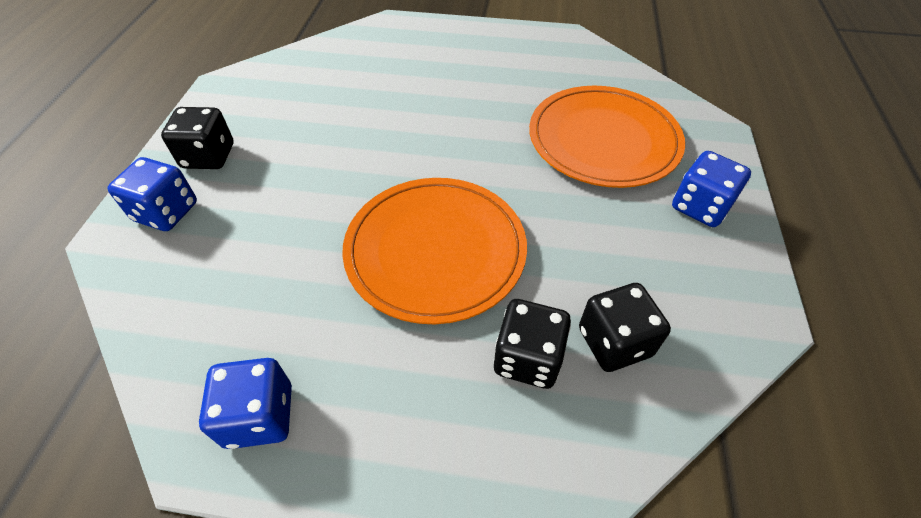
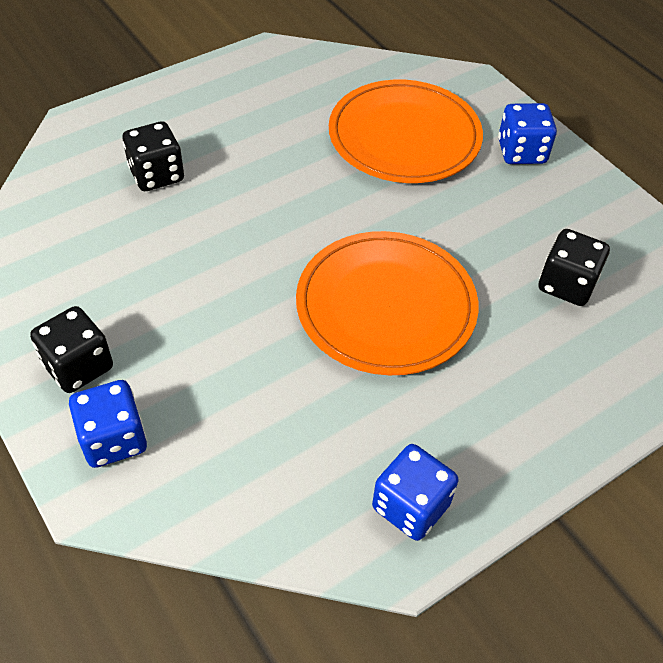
camera: 45 degrees left, 0 degrees up
(527, 358) = (530, 333): black dice -> black dice (156, 175)

